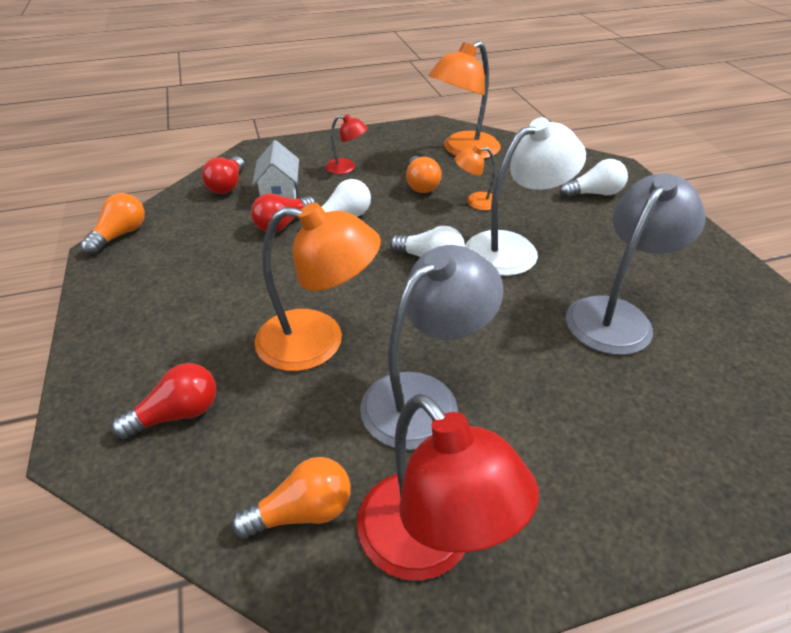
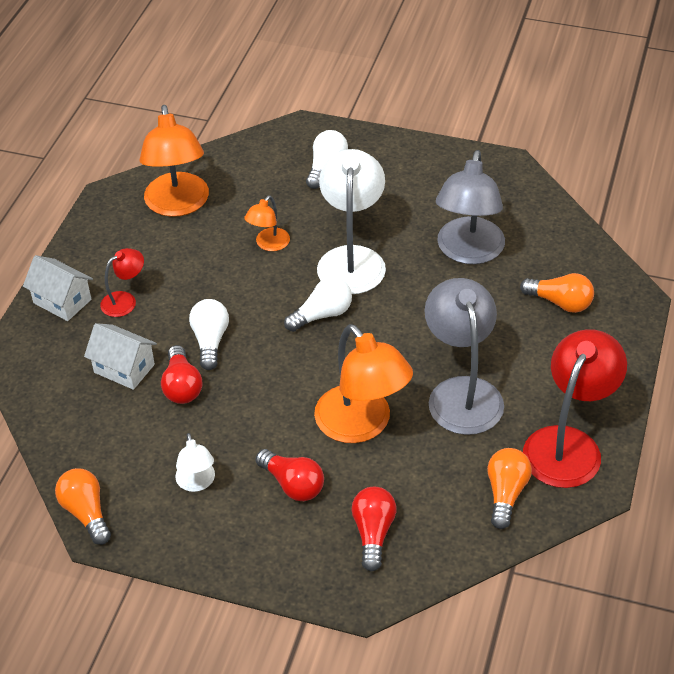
camera: 55 degrees left, 5 degrees up
(182, 274) = (197, 483): none -> white lamp
(227, 185) = (69, 402): red light bulb -> red light bulb (292, 484)
(318, 342) = (362, 425): orange lamp -> orange lamp turned 105 degrees clockwise
(321, 147) = (62, 301): none -> white house
(421, 185) = (207, 264): orange light bulb -> orange light bulb (560, 302)
(430, 545) = (568, 444): red lamp -> red lamp turned 60 degrees counterclockwise
(616, 315) = (468, 252): grey lamp -> grey lamp turned 150 degrees counterclockwise

